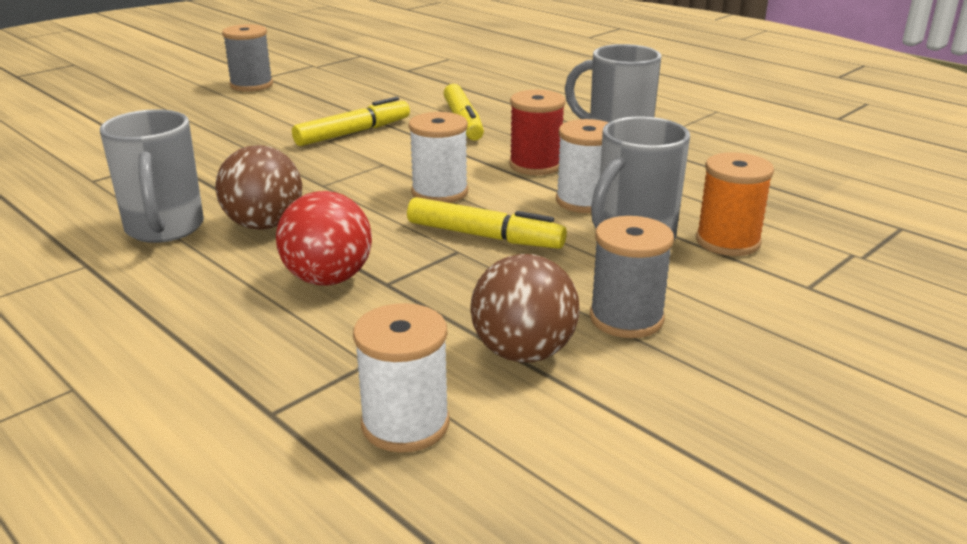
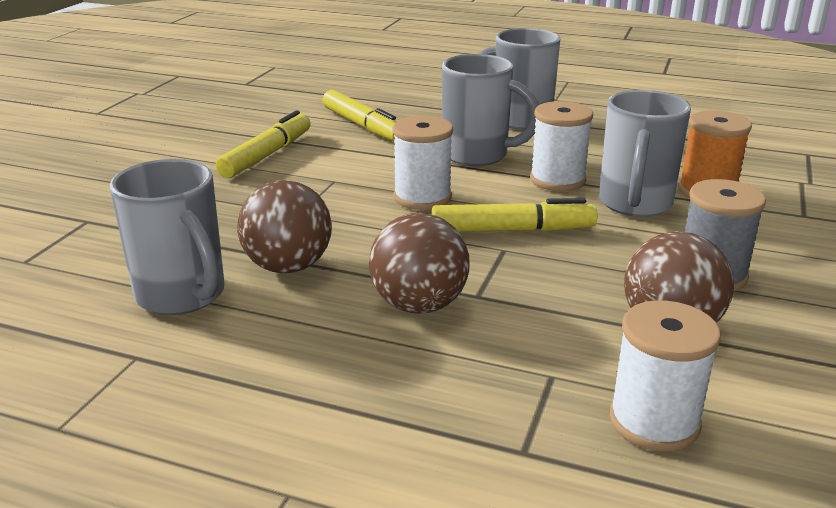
camera: 25 degrees left, 0 degrees up
(251, 85) = (93, 123): grey spool -> none
(328, 279) = (419, 305): red ball -> brown ball
(535, 165) = (477, 155): red spool -> grey mug

